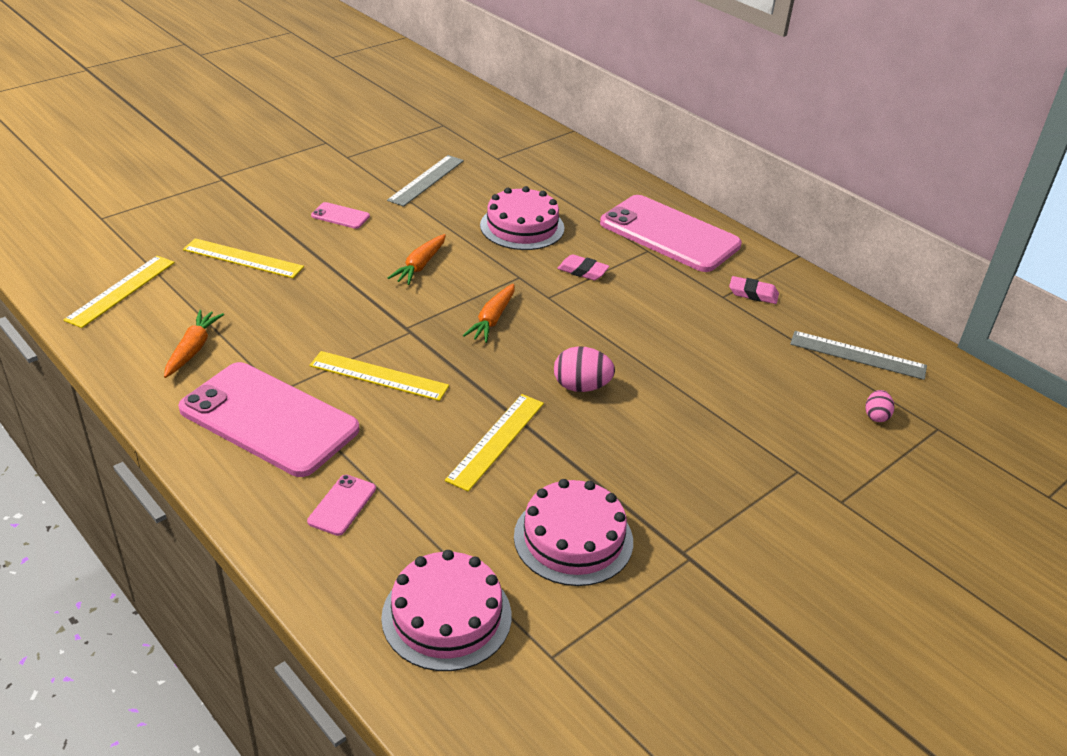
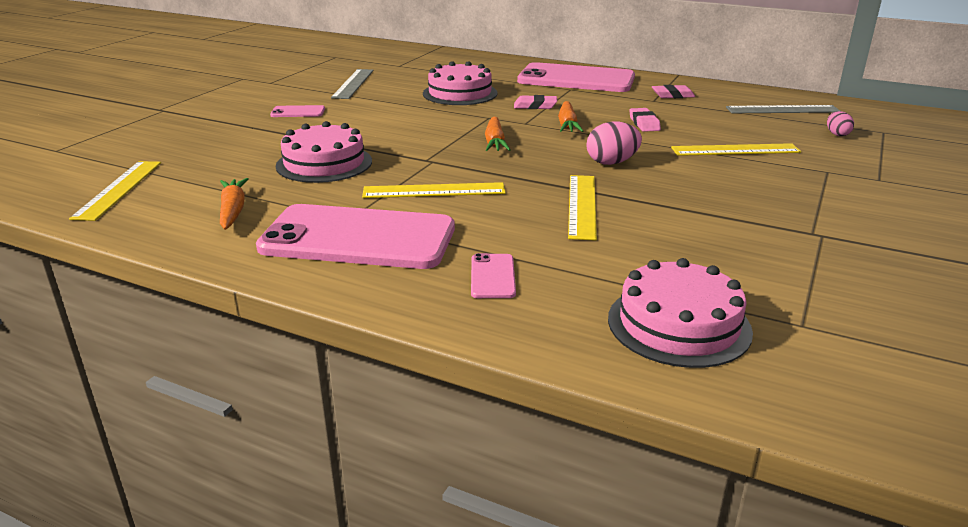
camera: 20 degrees left, 10 degrees down
(243, 258) = (229, 149): yellow ruler -> yellow ruler (735, 150)
(420, 266) = (399, 126): orange carrot -> orange carrot (567, 125)
(573, 538) = (719, 247): pink cake -> pink cake (324, 163)
(673, 334) = (644, 123): none -> pink eraser

